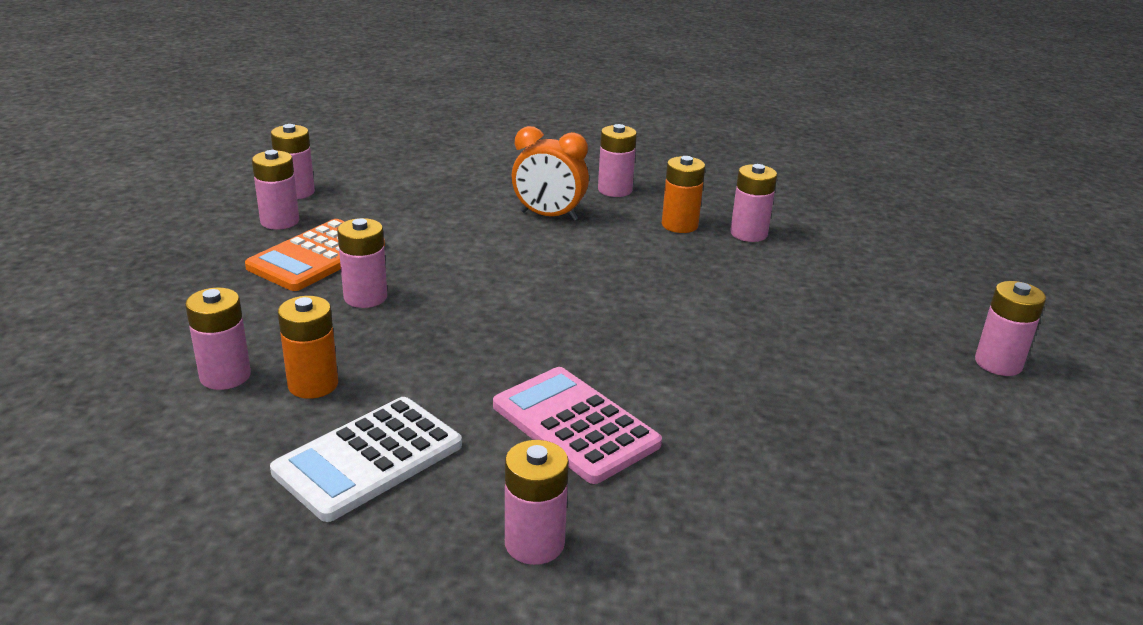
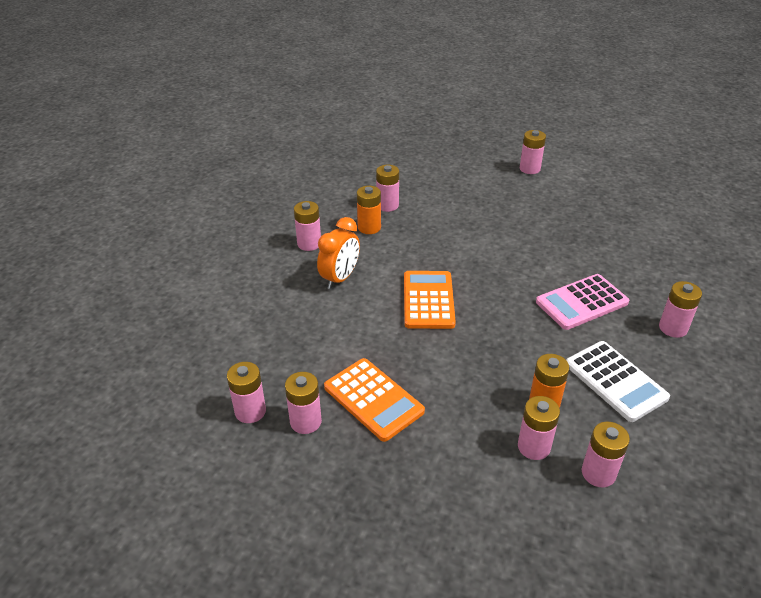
camera: 75 degrees left, 10 degrees up
(365, 297) = (439, 375): pink battery -> pink battery (598, 473)
(525, 280) = (428, 300): none -> orange calculator

